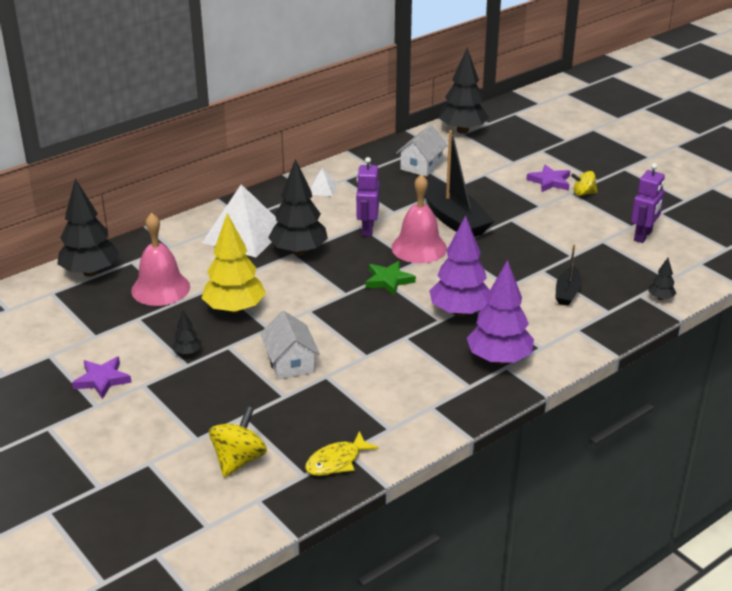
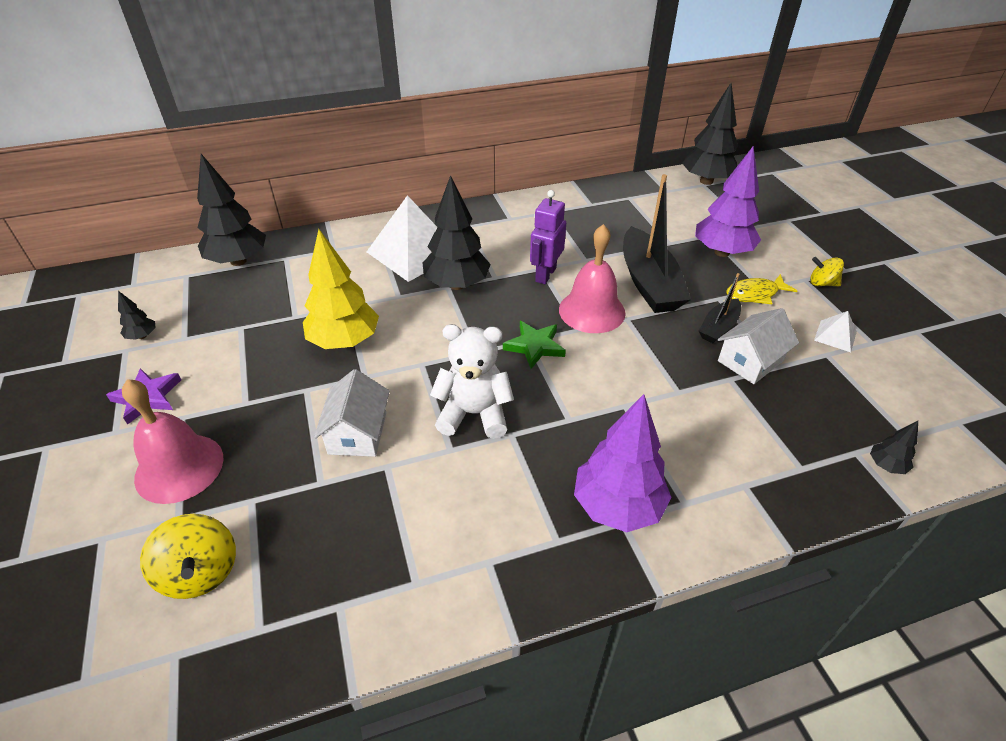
camera: 20 degrees right, 10 degrees up
(160, 288) = (289, 296): pink bell -> pink bell (179, 468)
(187, 352) = (258, 385): black tree -> black tree (142, 336)
(239, 460) = (200, 572): yellow spinning top -> yellow spinning top turned 105 degrees clockwise
(322, 189) = (524, 217): white pyramid -> white pyramid (835, 336)
(336, 461) = (314, 620): yellow fish -> yellow fish (755, 294)
(369, 332) = (474, 414): none -> white teddy bear
(421, 165) = (642, 212): white house -> white house (750, 361)
(460, 312) = (599, 414): purple tree -> purple tree (722, 252)
(550, 181) = (785, 259): purple star -> none
(567, 292) = (753, 421): black boat -> black boat (718, 327)
(643, 236) = (885, 360): purple robot -> none

